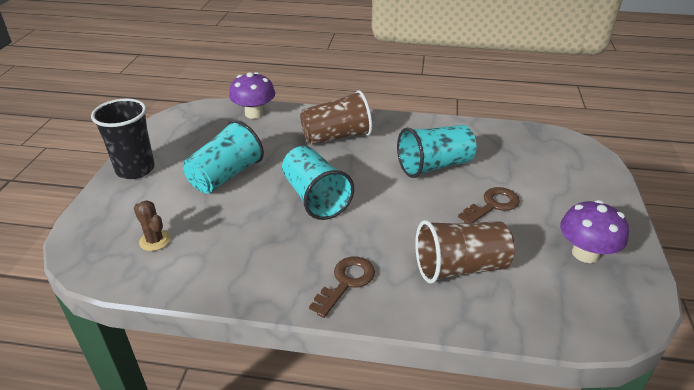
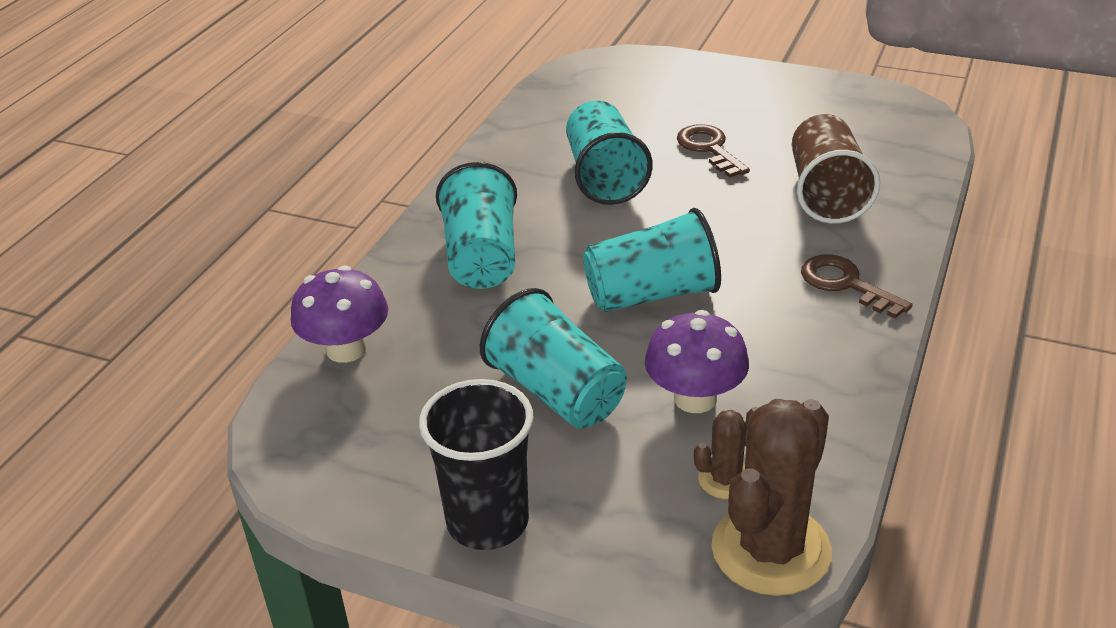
camera: 75 degrees left, 0 degrees up
(99, 261) = (771, 550): none -> brown cactus
(336, 137) = (481, 257): brown cup -> turquoise cup
(585, 253) = (812, 109): purple mushroom -> purple mushroom (695, 398)

